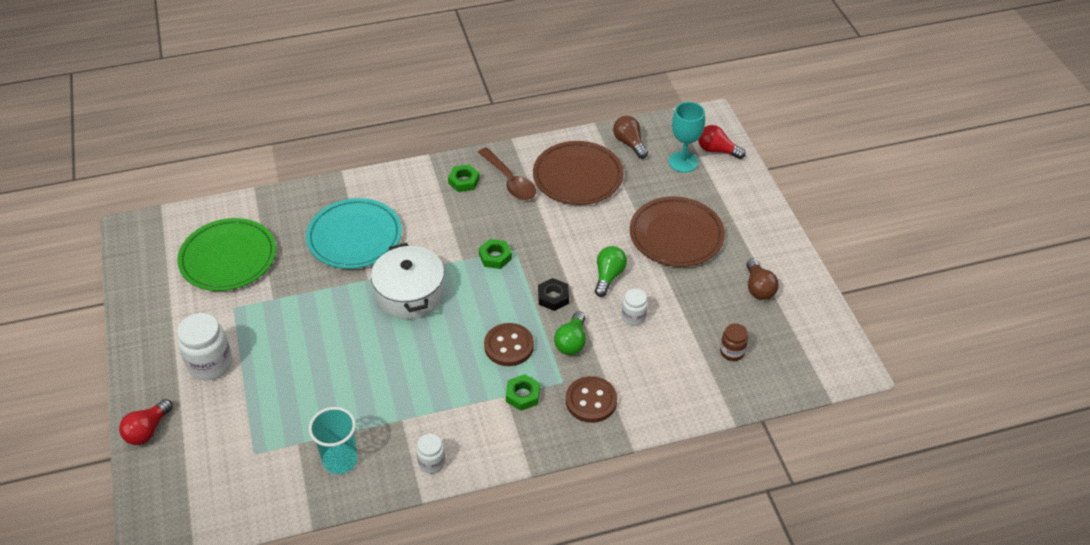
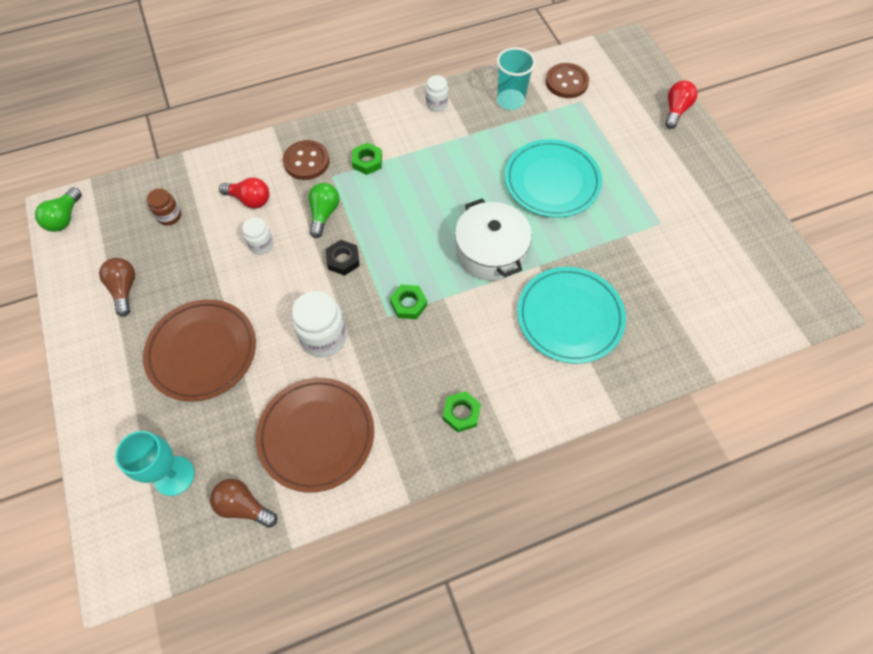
camera: 175 degrees right, 15 degrees up
(210, 364) = (653, 167): white jar -> white jar (324, 337)
(228, 258) = (695, 278): green plate -> none
(326, 357) = (552, 181): none -> turquoise plate
(509, 346) = (384, 205): brown button -> brown button (566, 82)
(510, 181) = (403, 419): brown spoon -> none
(608, 276) = (284, 290): green light bulb -> green light bulb (65, 218)
(629, 143) = (244, 506): brown light bulb -> brown light bulb turned 150 degrees clockwise
(717, 150) = (123, 503): red light bulb -> red light bulb (250, 200)

